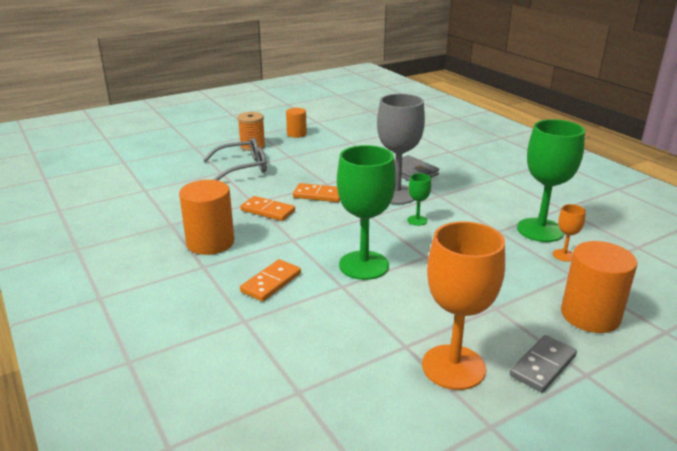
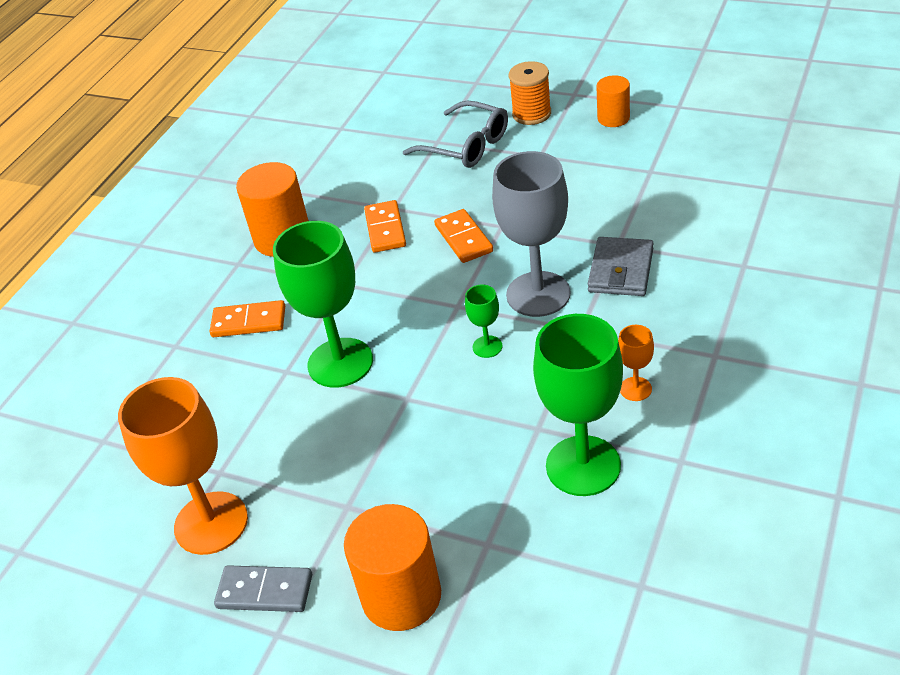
camera: 60 degrees right, 15 degrees up
(564, 255) = (533, 516): orange goblet -> orange goblet (635, 389)

